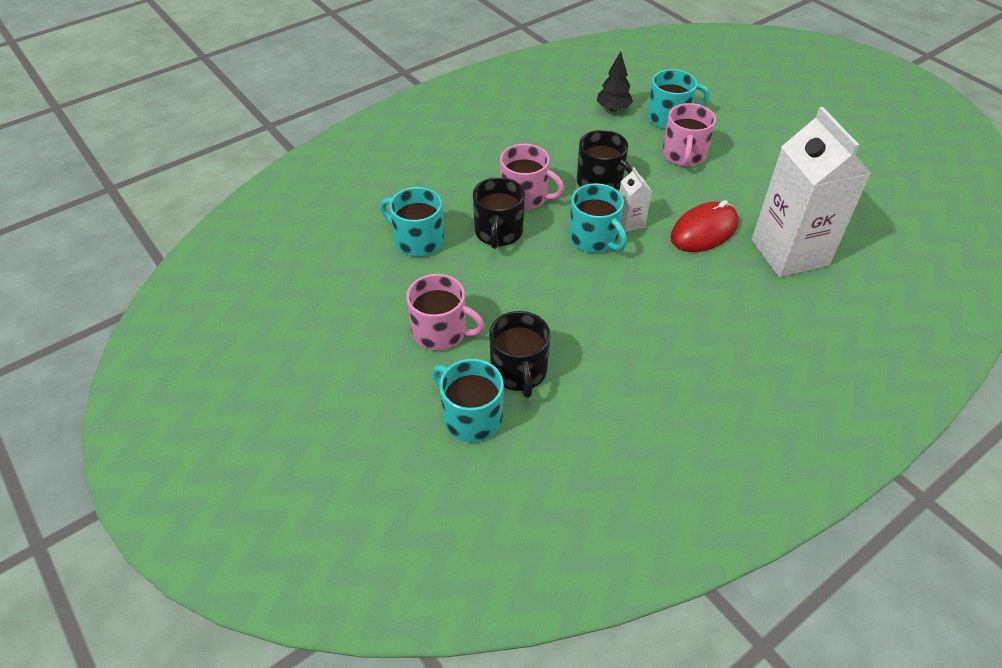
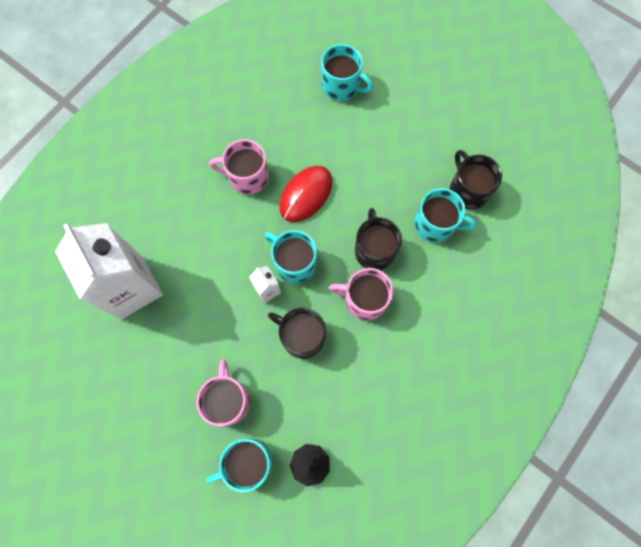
camera: 165 degrees right, 25 degrees up
(441, 332) = (384, 143): pink mug -> pink mug (247, 176)
(519, 371) = (321, 125): black mug -> black mug (468, 190)
(704, 231) = (203, 296): red mouse -> red mouse (306, 194)

